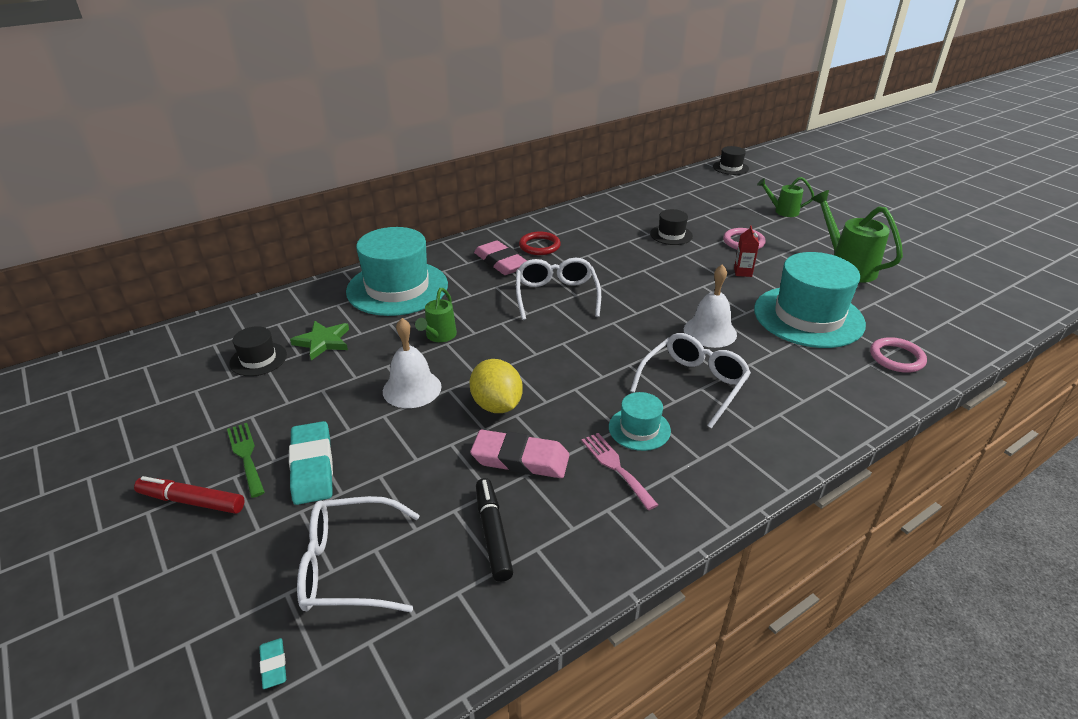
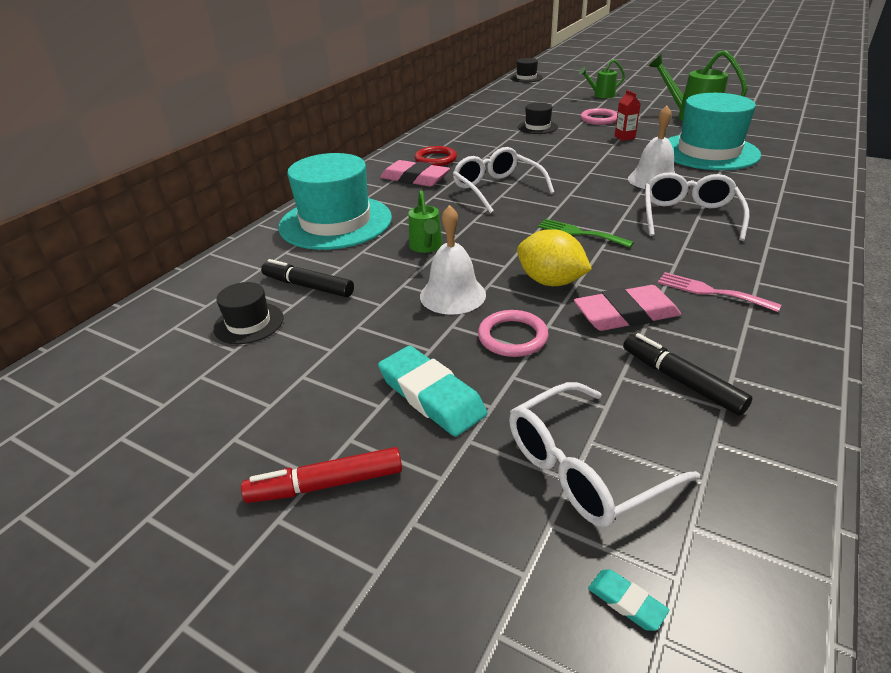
camera: 25 degrees left, 0 degrees up
(246, 456) = (341, 414): green fork -> green fork (580, 233)
(323, 342) = (308, 286): green star -> black marker
(639, 429) = (691, 259): turquoise hat -> none
(896, 358) = (799, 160): pink ring -> pink ring (512, 337)

